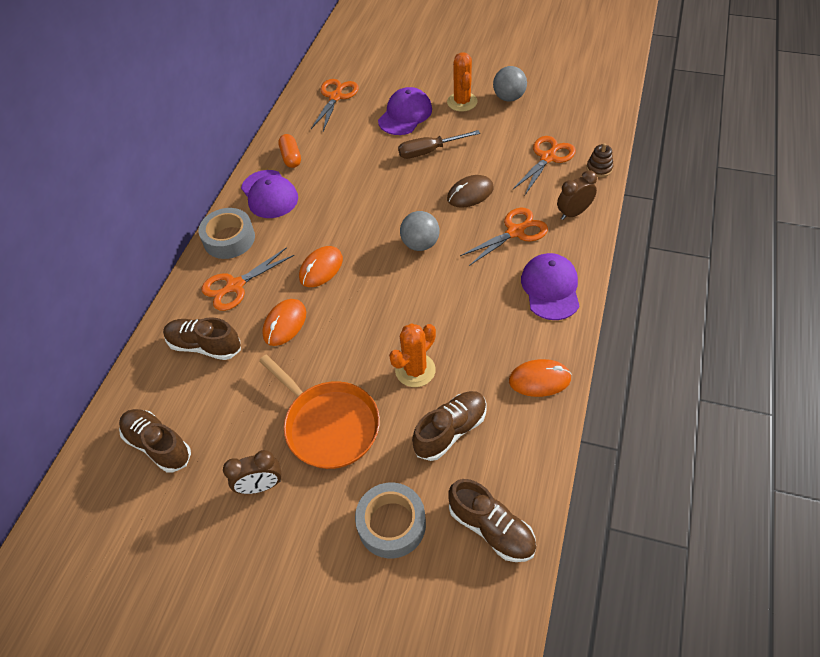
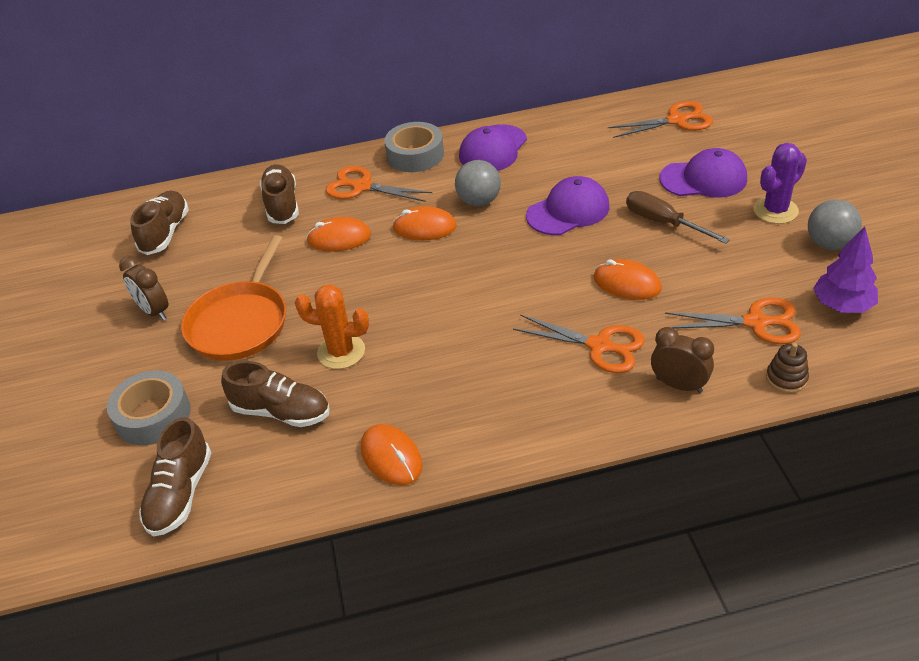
camera: 60 degrees right, 10 degrees down
(291, 157) = (556, 137): orange capsule -> none
(420, 244) = (514, 279): grey ball -> grey ball (479, 201)
(462, 102) = (775, 210): orange cactus -> purple cactus
(470, 194) = (627, 283): brown mouse -> orange mouse
(550, 288) = (535, 413): purple cap -> purple cap (568, 211)
(560, 119) = (842, 305): none -> purple tree

